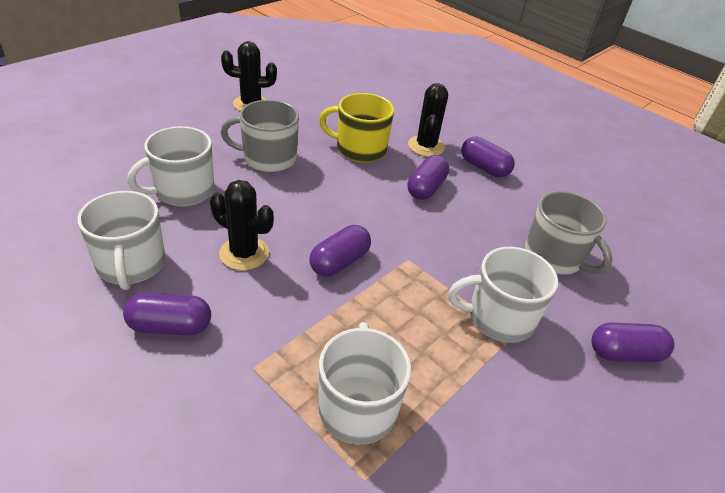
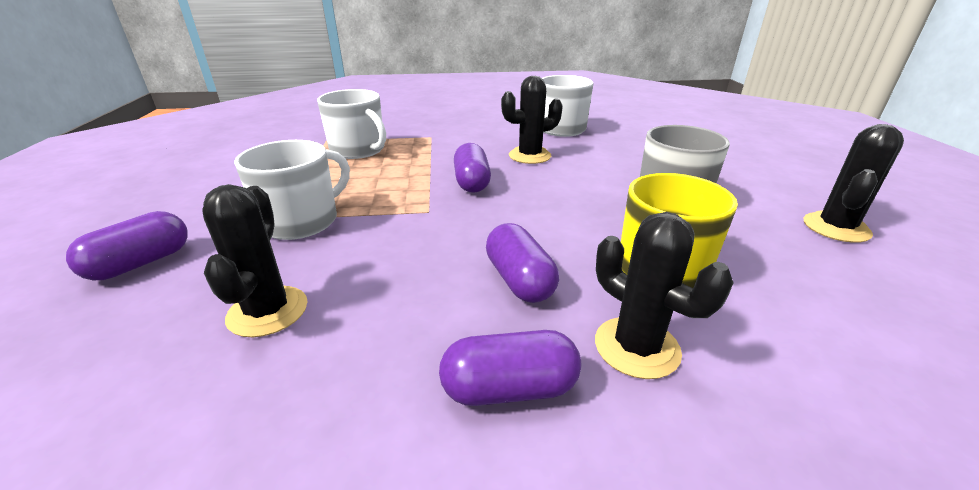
camera: 135 degrees right, 10 degrees down
(170, 326) = (492, 128): purple capsule -> none
(183, 191) = (636, 155): white mug -> none
(554, 256) = (268, 311): grey mug -> black cactus

